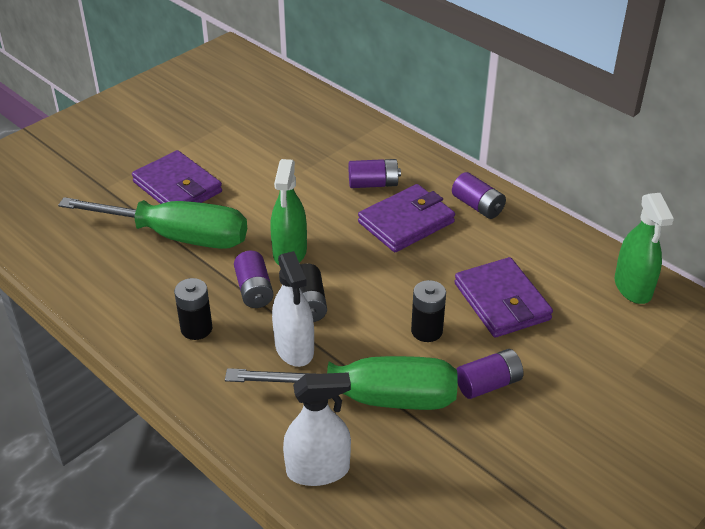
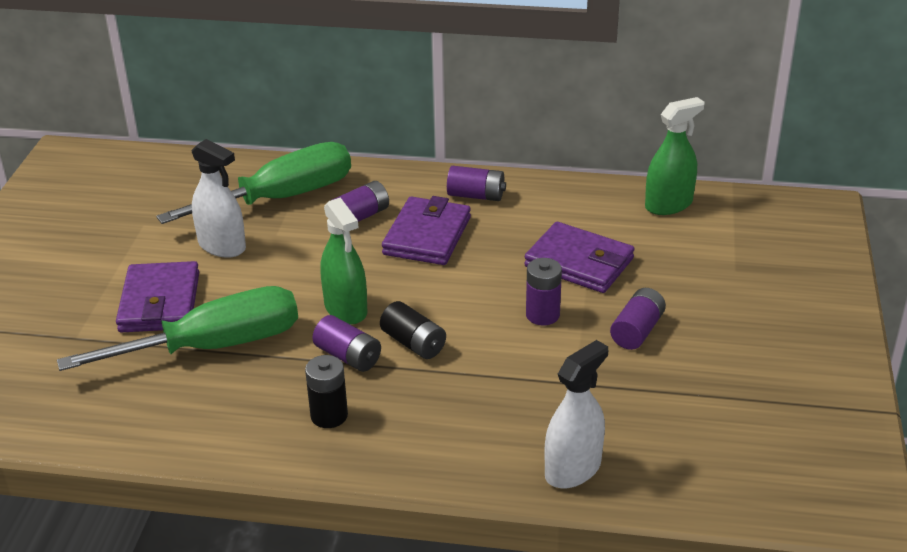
camera: 35 degrees left, 5 degrees down
(177, 187) = (160, 302): purple wallet -> purple wallet turned 75 degrees clockwise
(294, 348) = (442, 385): white spray bottle -> white spray bottle (222, 246)
(371, 398) = (554, 390): green screwdriver -> green screwdriver (282, 198)
(426, 331) = (542, 315): black battery -> purple battery
(633, 287) = (668, 204): green spray bottle -> green spray bottle turned 75 degrees counterclockwise

